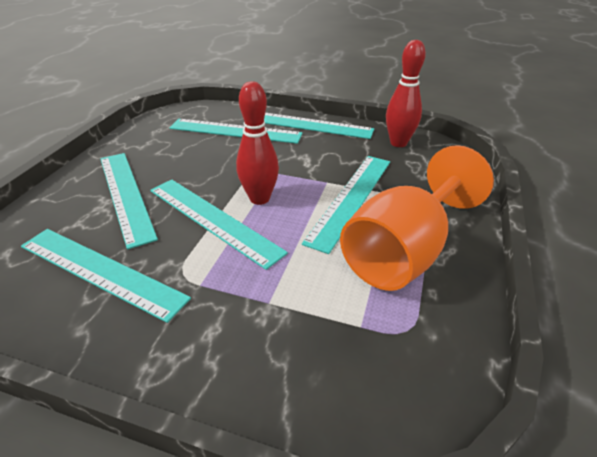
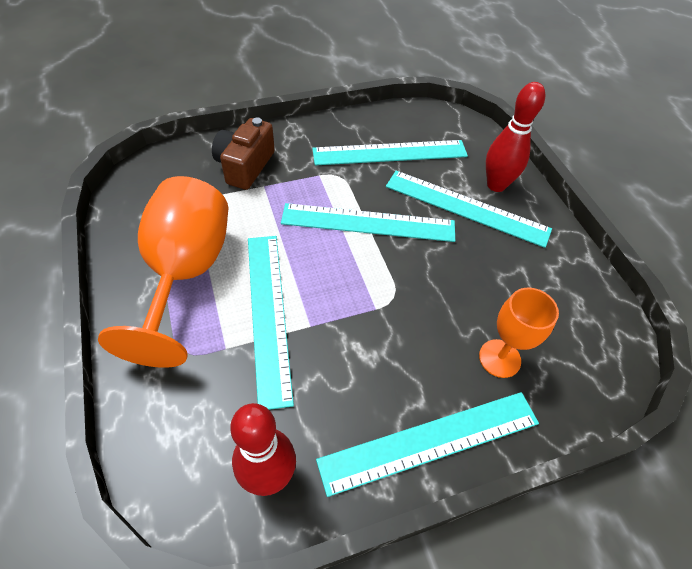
camera: 140 degrees right, 15 degrees up
(235, 131) = (499, 358): turquoise ruler -> orange goblet
(259, 198) = (354, 265): red bowling pin -> red bowling pin (496, 185)
(268, 342) = (245, 166): none -> brown camera

